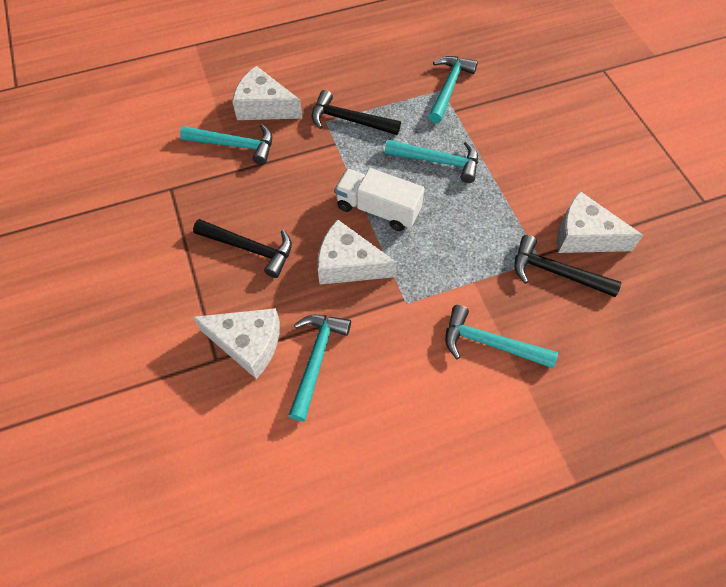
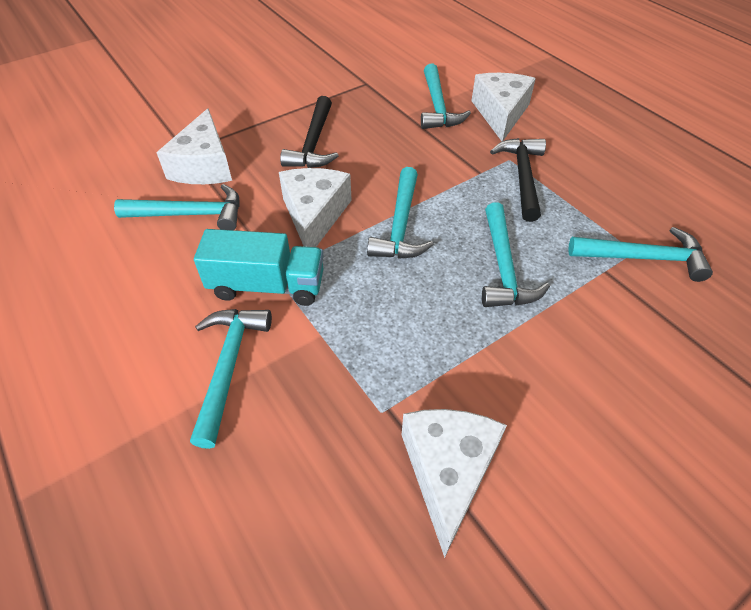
camera: 75 degrees right, 10 degrees down
(378, 209) = (400, 225): white truck -> turquoise hammer
(418, 309) = (267, 286): none -> turquoise truck
(556, 272) = (363, 436): black hammer -> none

